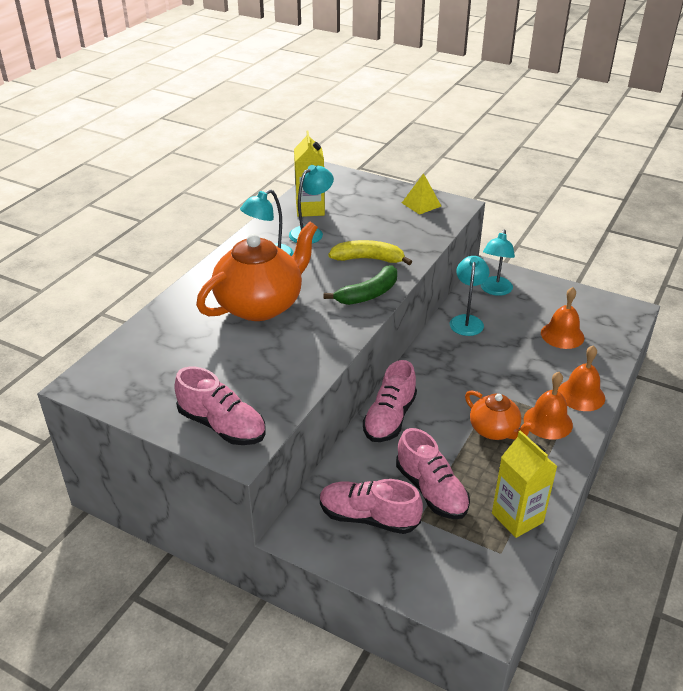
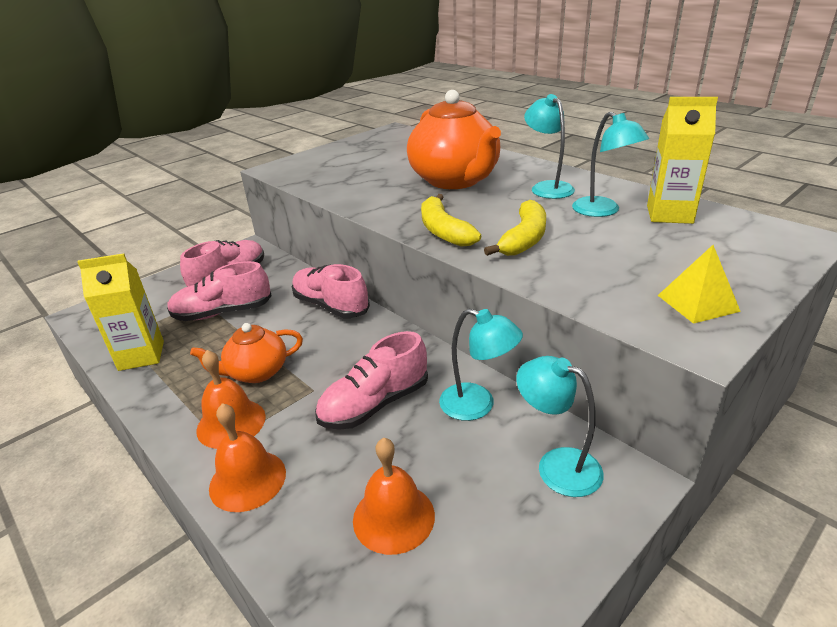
camera: 110 degrees right, 5 degrees down
(222, 426) = (305, 164): pink shoe -> pink shoe (374, 404)
(368, 294) = (444, 231): green banana -> yellow banana

